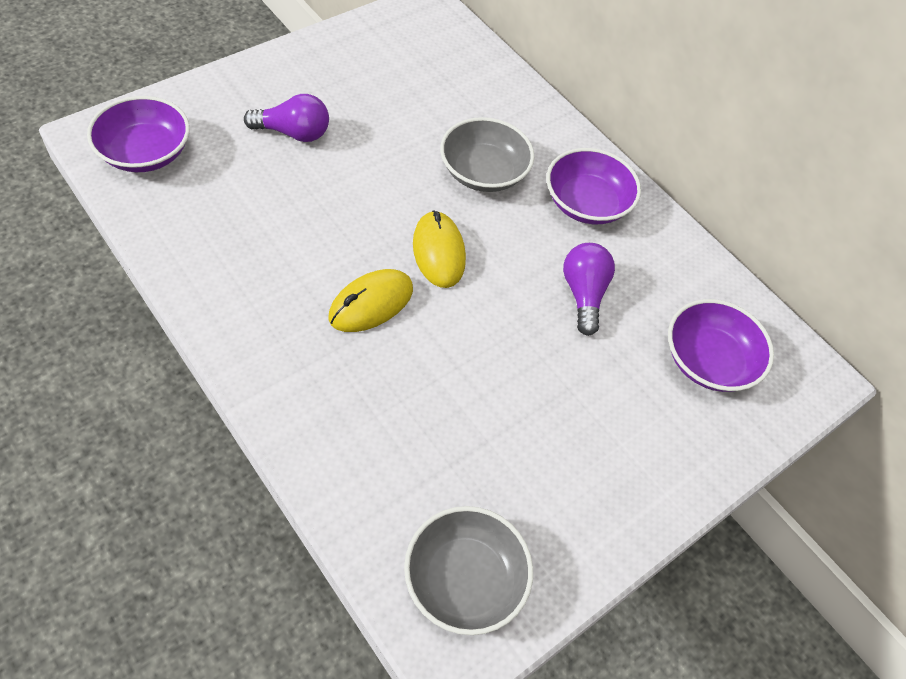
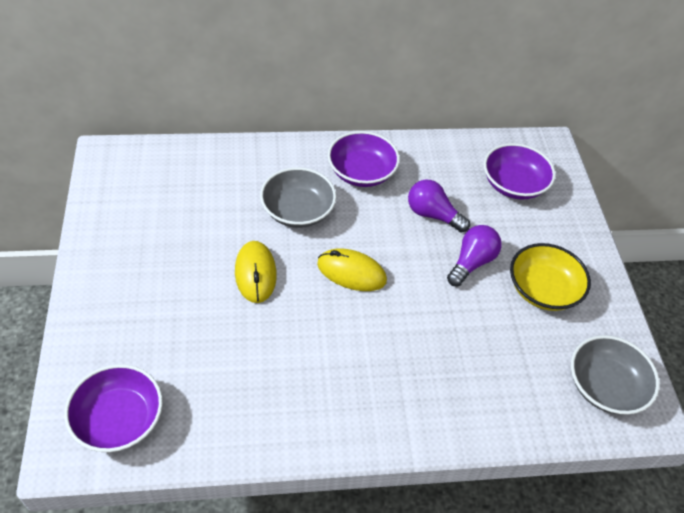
camera: 55 degrees left, 5 degrees down
(293, 133) = (175, 304): purple light bulb -> purple light bulb (471, 262)
(371, 303) = (372, 334): yellow mouse -> yellow mouse (255, 273)
(564, 454) = (543, 289): none -> yellow bowl

